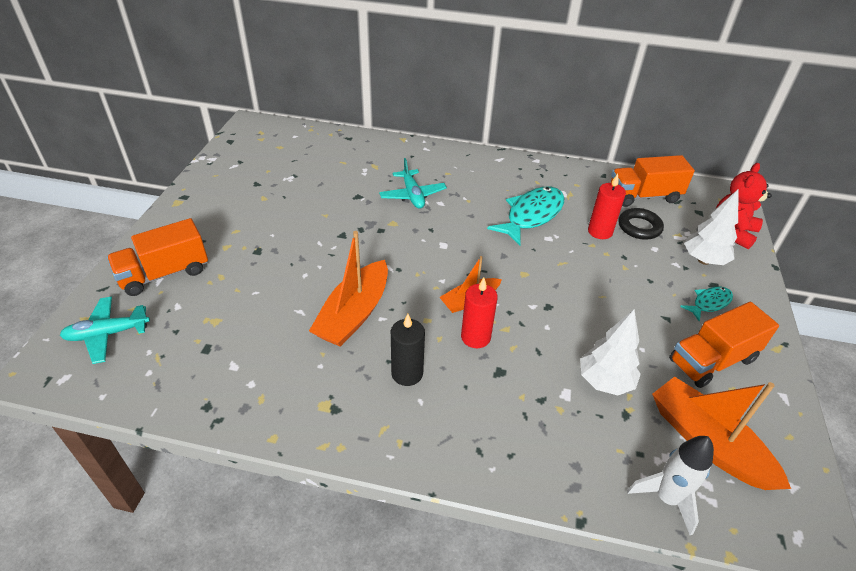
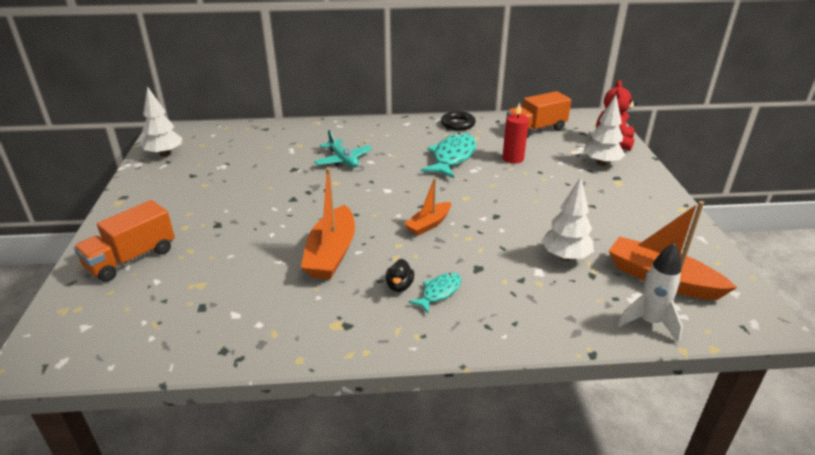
camera: 15 degrees left, 10 degrees down
(107, 334) = (93, 317): turquoise plane -> none
(240, 152) = (165, 154): none -> white tree
(407, 373) = (399, 286): black candle -> black duck
(475, 337) = (446, 248): red candle -> none
(639, 227) = (542, 150): black ring -> black ring (458, 124)
(709, 303) = (619, 190): turquoise fish -> turquoise fish (439, 292)
(712, 360) = (639, 226): orange truck -> none

